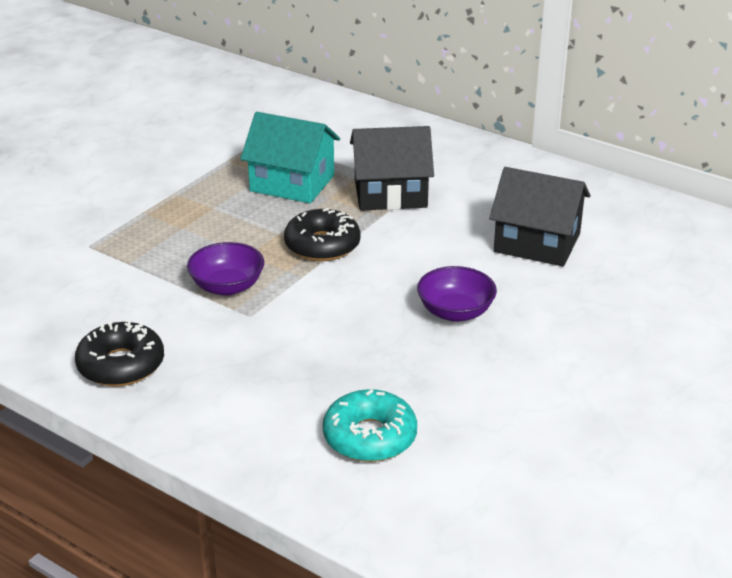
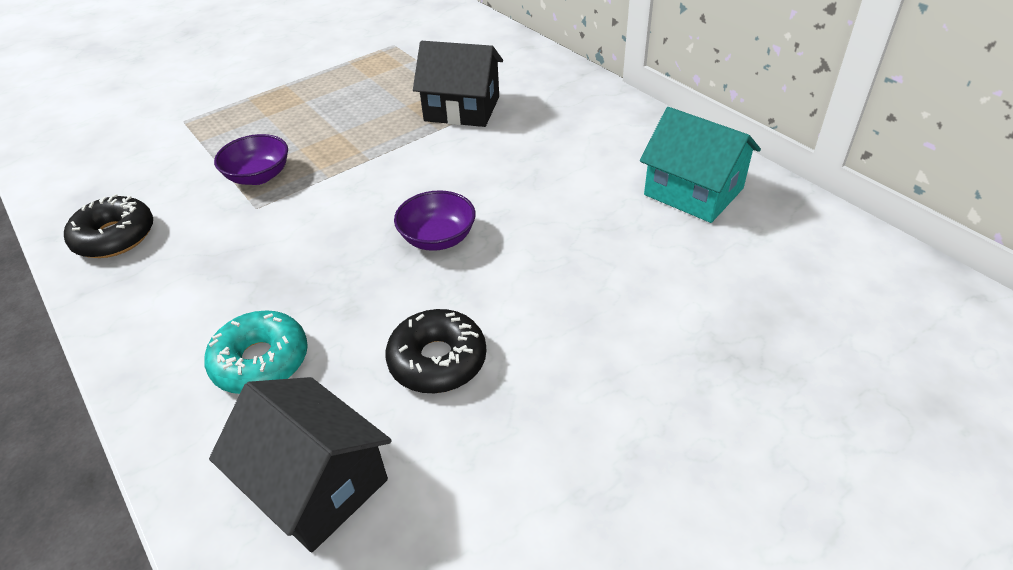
camera: 20 degrees right, 10 degrees up
(292, 183) = (385, 88): turquoise house -> turquoise house (693, 192)
(322, 245) = (367, 149): black donut -> black donut (437, 360)
(537, 243) = (565, 178): black house -> black house (316, 484)

